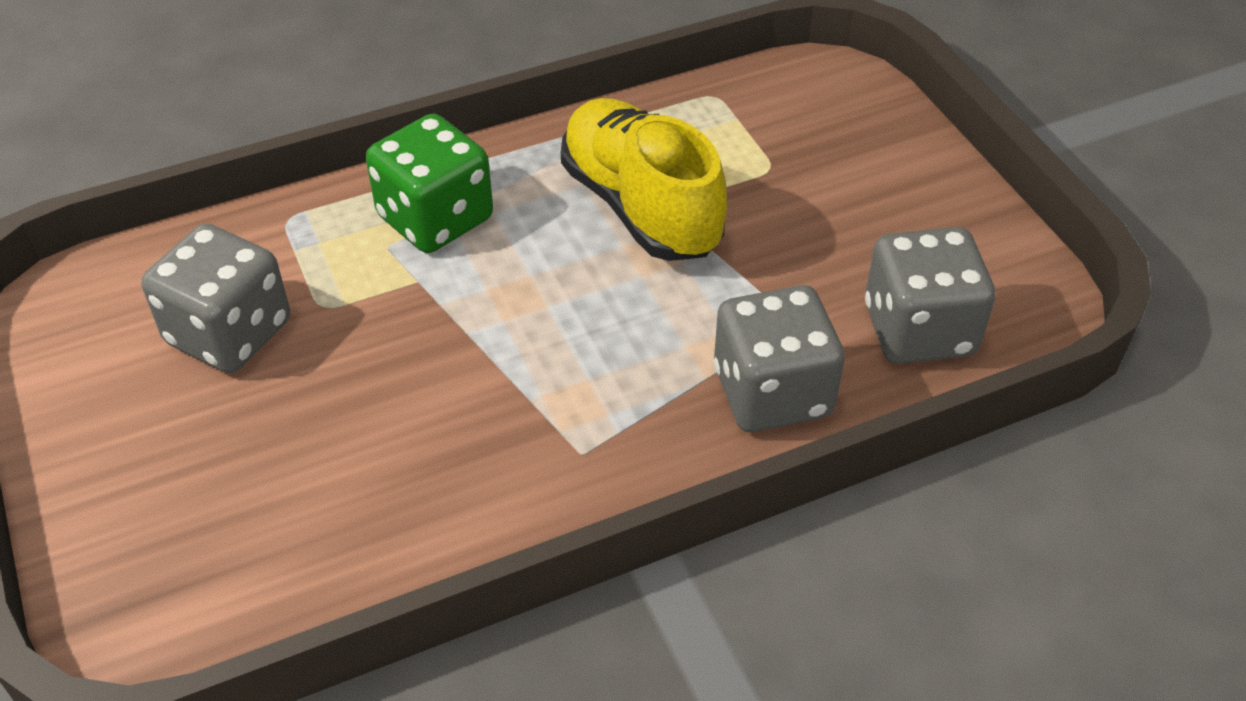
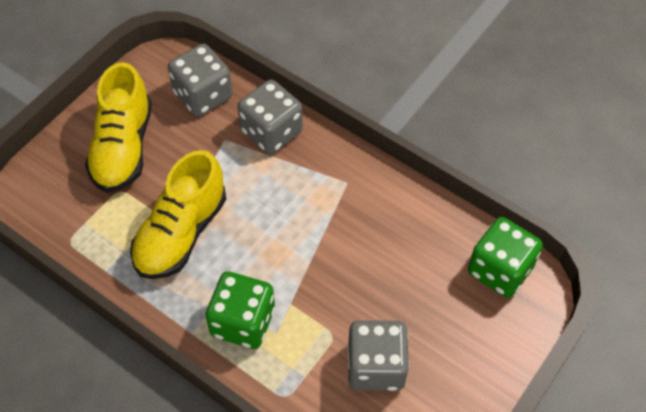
camera: 120 degrees left, 10 degrees up
(219, 595) = (500, 270): none -> green dice
(857, 196) = (123, 147): none -> yellow shoe

